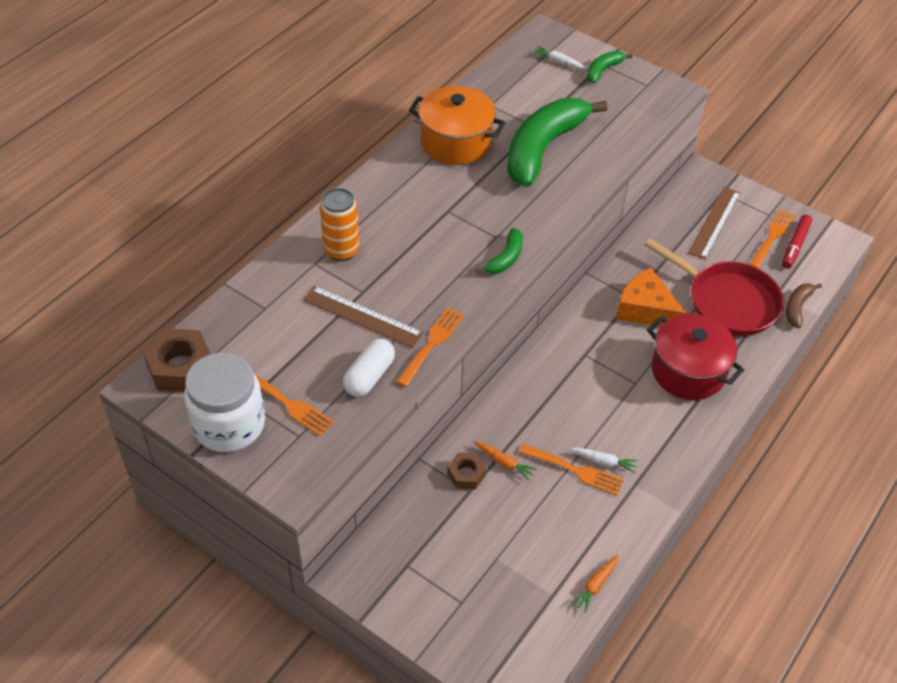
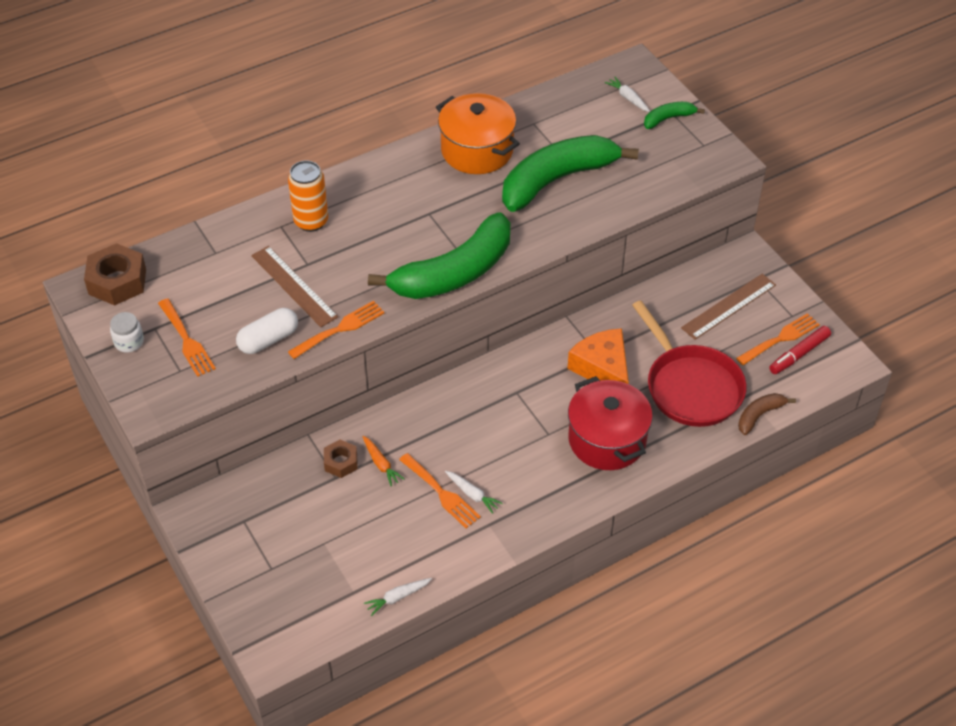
camera: 25 degrees right, 0 degrees up
(229, 424) = (129, 342): white jar -> white jar, size x0.45
(505, 258) = (454, 273): green banana -> green banana, size x2.27
(596, 585) = (397, 597): orange carrot -> white carrot

